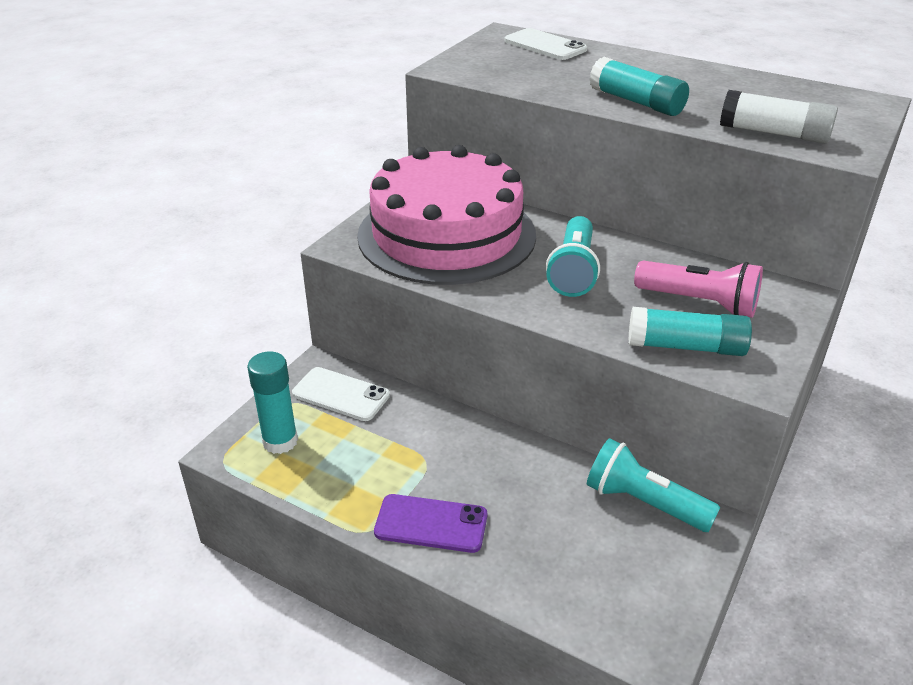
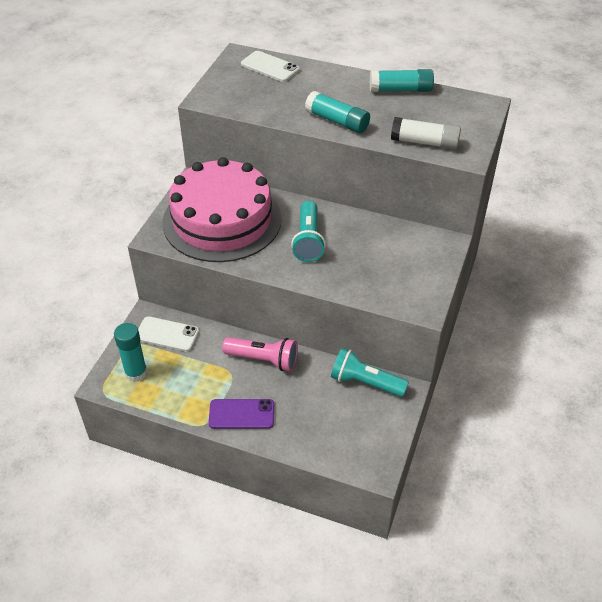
camera: 10 degrees left, 10 degrees up
(685, 346) = (381, 290): turquoise glue stick -> turquoise glue stick (400, 90)
(699, 303) = (387, 256): pink flashlight -> pink flashlight (263, 360)

